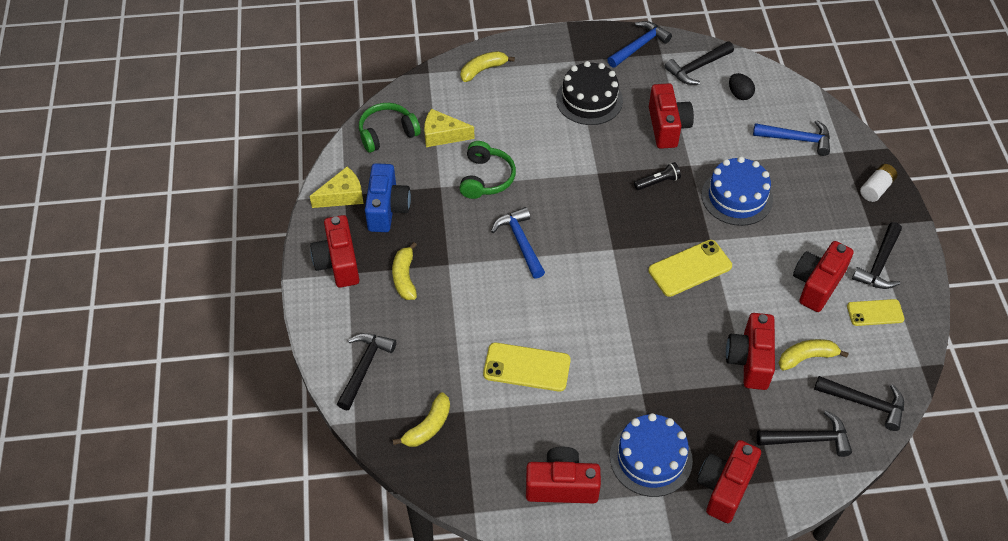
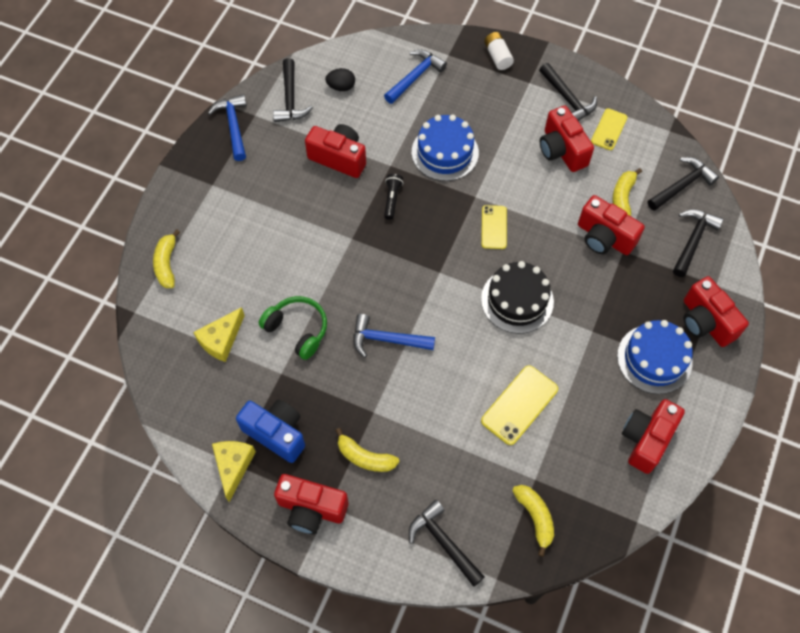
camera: 60 degrees left, 10 degrees up
(387, 133) = (184, 387): green headphones -> none
(589, 100) = (266, 199): black cake -> black cake (517, 300)
(690, 268) = (494, 227): yellow phone -> yellow phone, size x0.66

